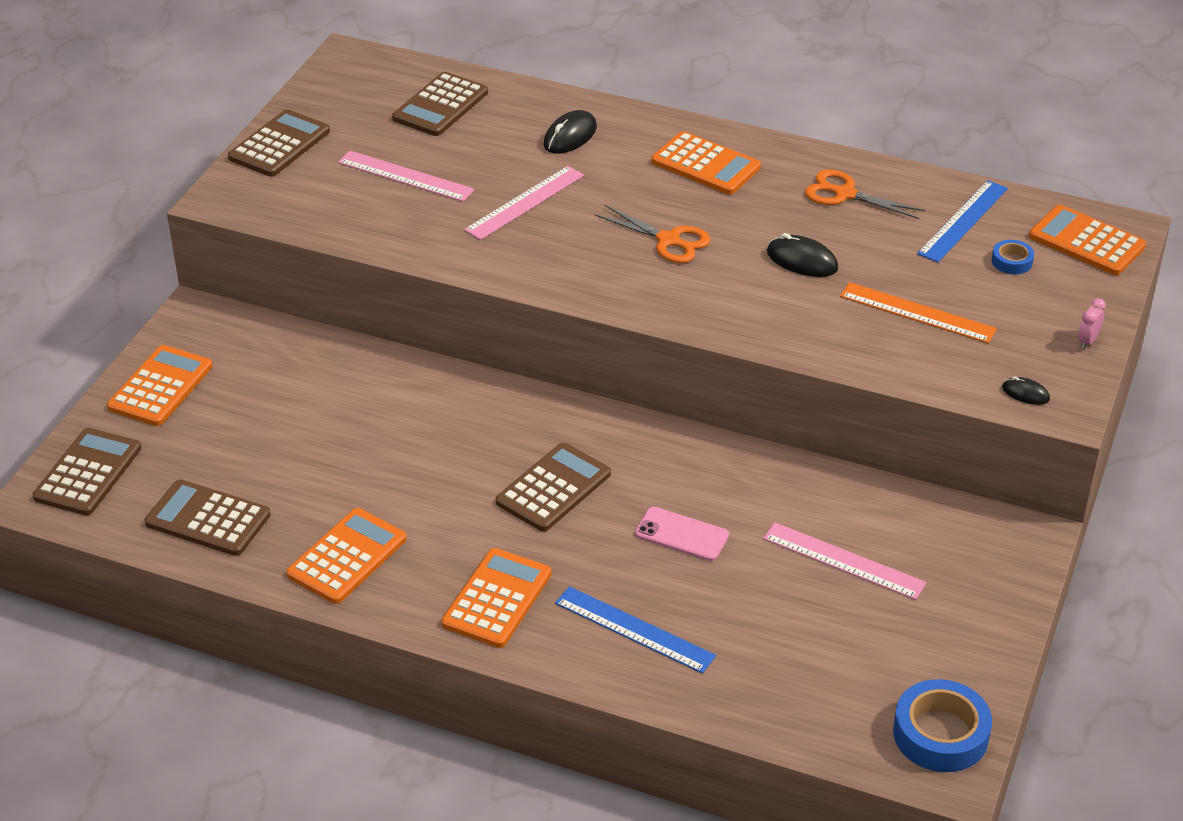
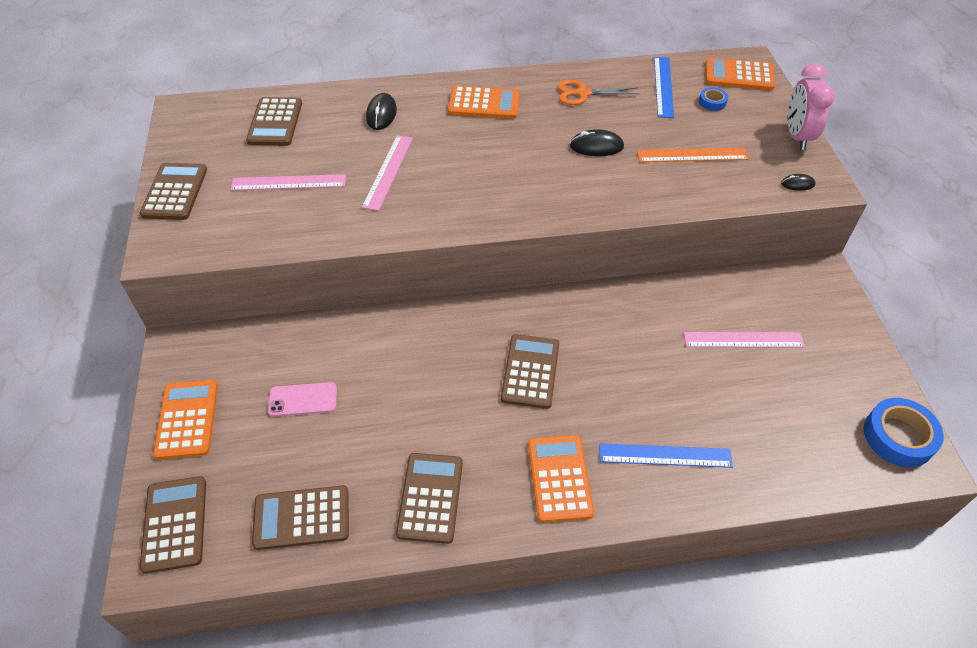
camera: 30 degrees left, 10 degrees up
(347, 557) = (430, 497): orange calculator -> brown calculator
(668, 240) = (504, 163): orange scissors -> none
(681, 535) = (636, 367): pink phone -> pink phone (303, 400)
(1087, 341) = (797, 136): pink clock -> pink clock, size x2.32

